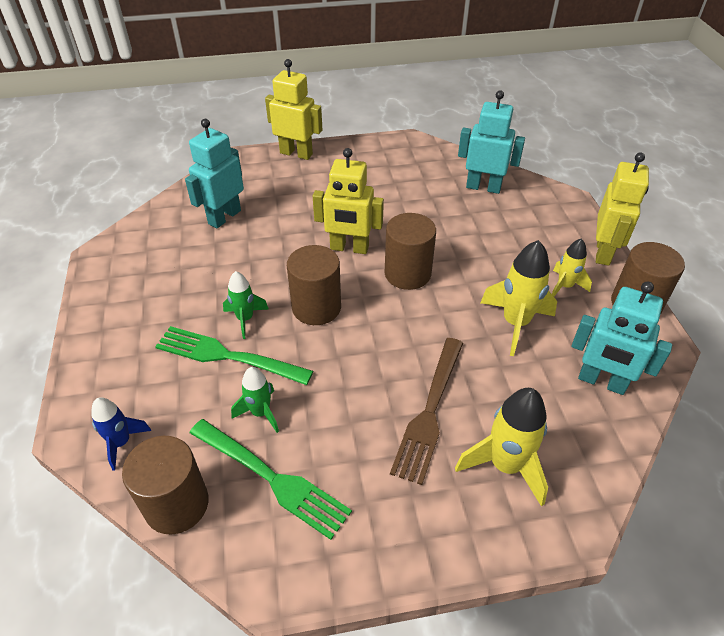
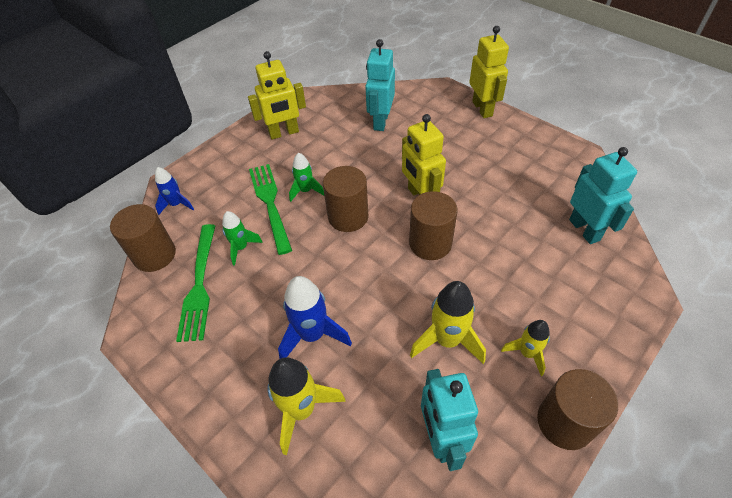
camera: 55 degrees right, 5 degrees up
(224, 217) = (380, 121): turquoise robot -> turquoise robot turned 75 degrees counterclockwise
(429, 412) = (312, 335): brown fork -> blue rocket
(603, 252) = (606, 362): yellow robot -> yellow robot (284, 133)

